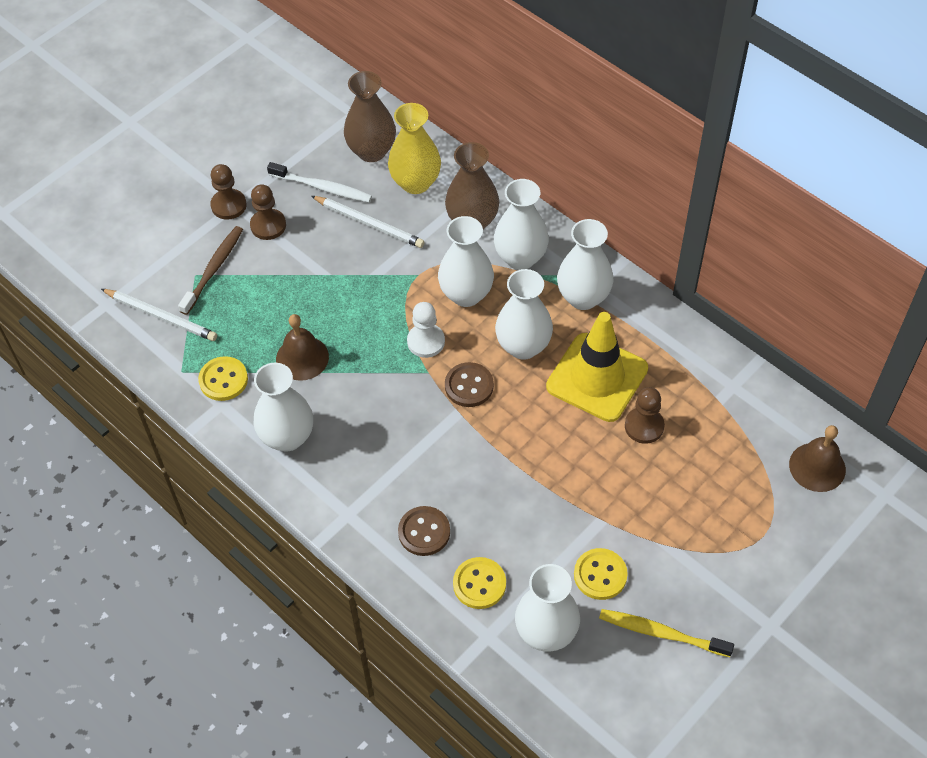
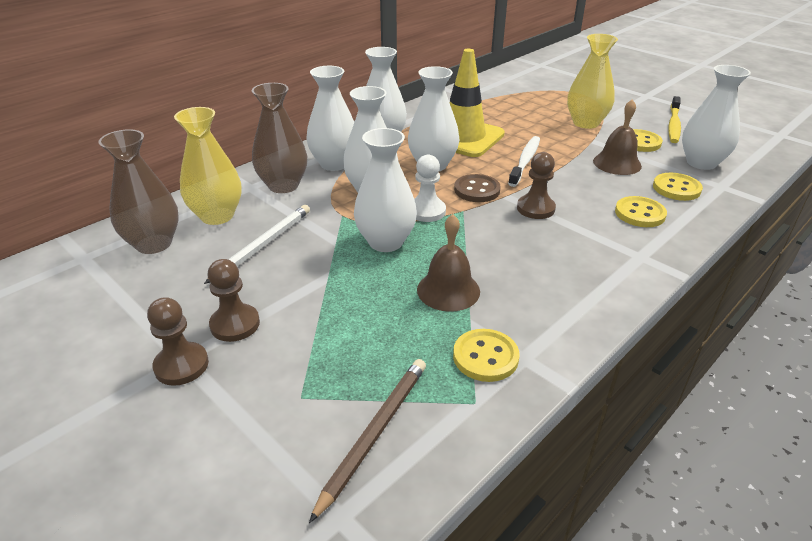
camera: 90 degrees left, 20 degrees down
(161, 316) = (374, 433): white pencil -> brown pencil
(213, 269) = (297, 376): brown toothbrush -> none
(287, 437) = (559, 299): white vase -> white vase (386, 242)
(322, 187) = (191, 280): white toothbrush -> white toothbrush (525, 161)
(424, 532) = (640, 213): brown button -> yellow button
(644, 426) = (505, 123): brown pawn -> brown pawn (535, 208)
(655, 521) = (585, 123): none -> yellow vase
(817, 467) = (525, 78): brown bell -> brown bell (617, 163)

